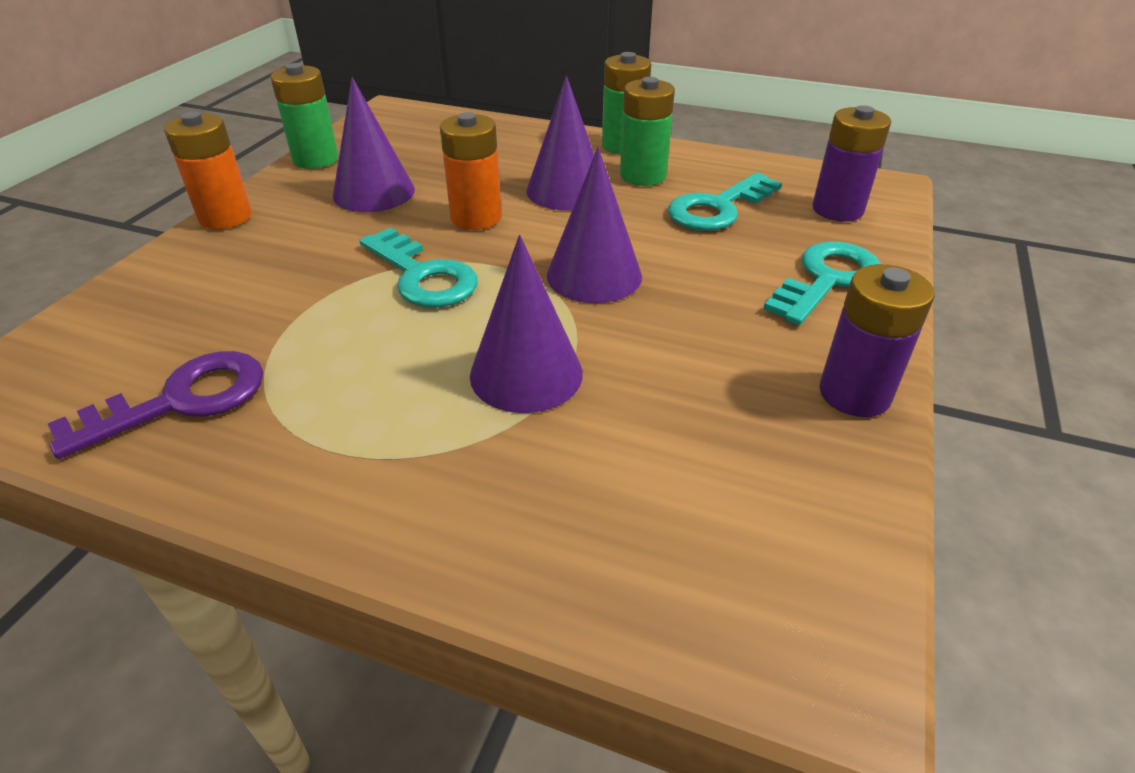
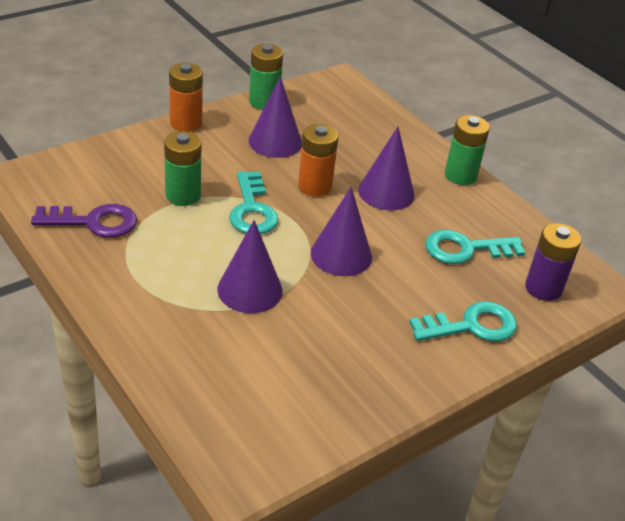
camera: 30 degrees right, 0 degrees up
(643, 175) = (446, 204): green battery -> green battery (183, 195)
(854, 394) = (399, 389): purple battery -> none

